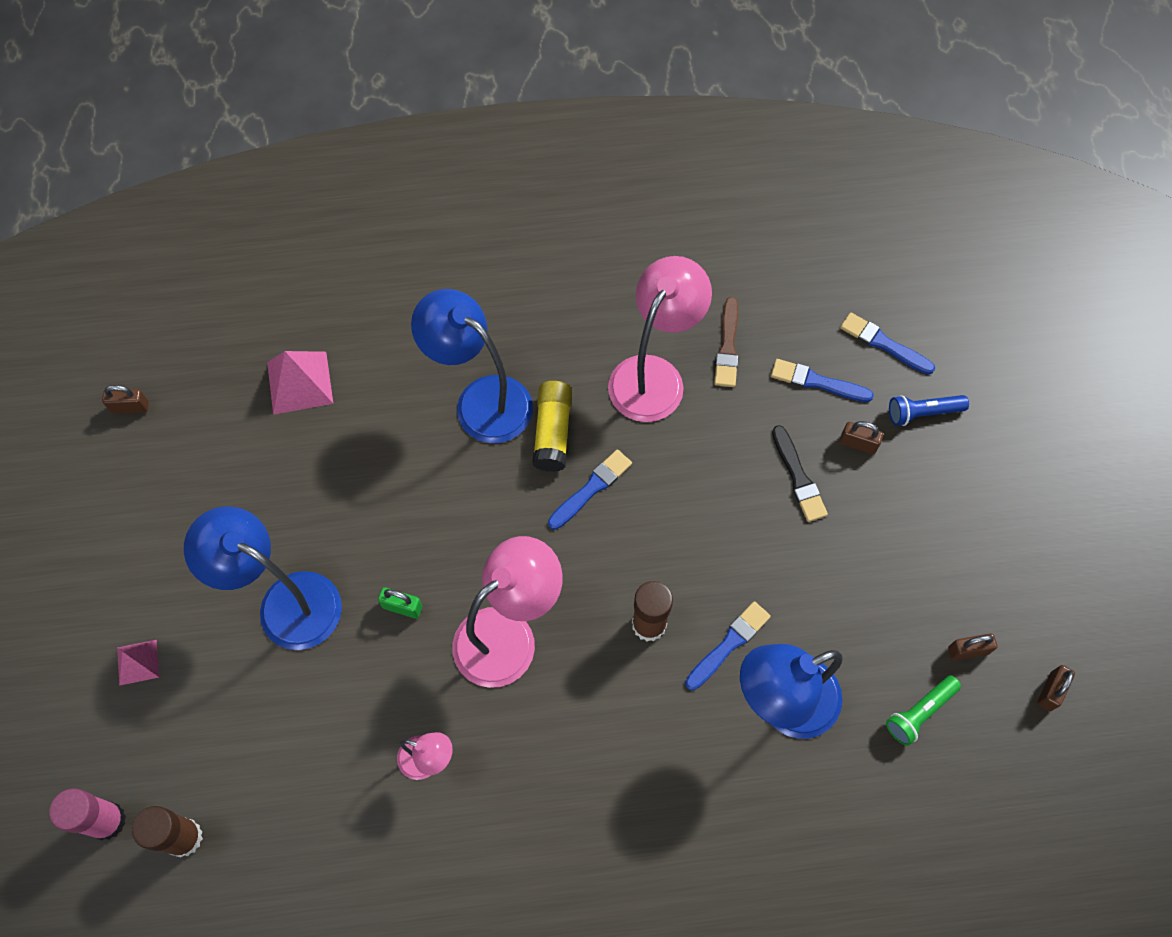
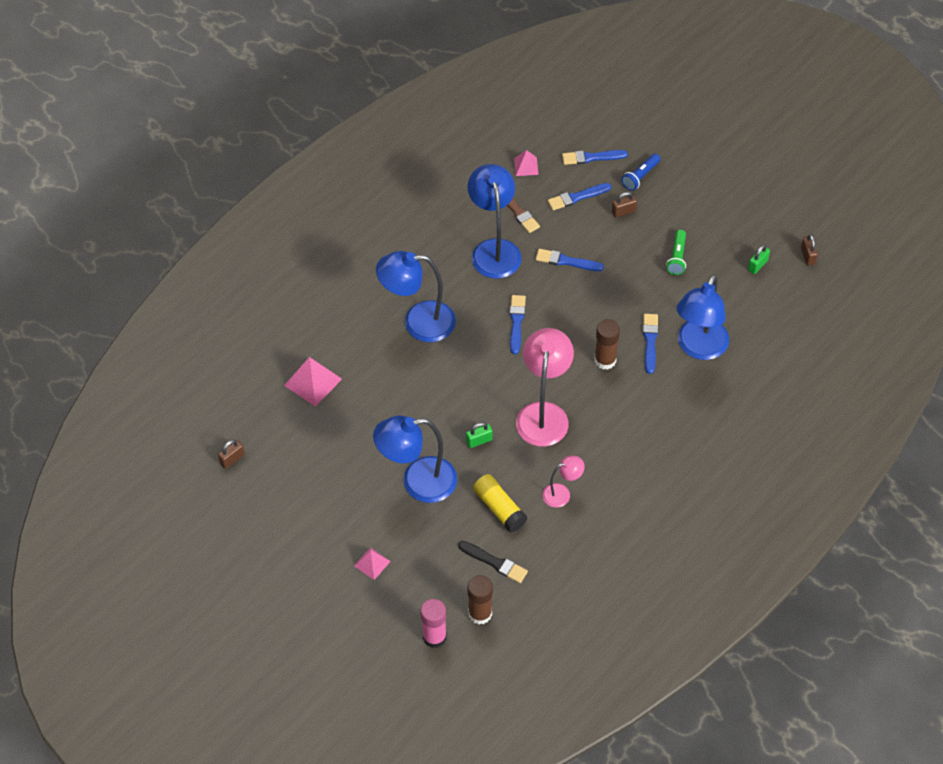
camera: 40 degrees left, 10 degrees down
(552, 432) = (471, 311): yellow glue stick -> yellow glue stick (499, 508)
(654, 375) = (494, 250): pink lamp -> blue lamp
(725, 455) = (566, 261): none -> blue brush
(792, 297) = (526, 166): none -> pink pyramid
(798, 477) = (610, 246): black brush -> black brush (494, 562)
(919, 712) = (761, 306): green flashlight -> green flashlight (677, 257)
(968, 651) = (757, 265): brown padlock -> green padlock

